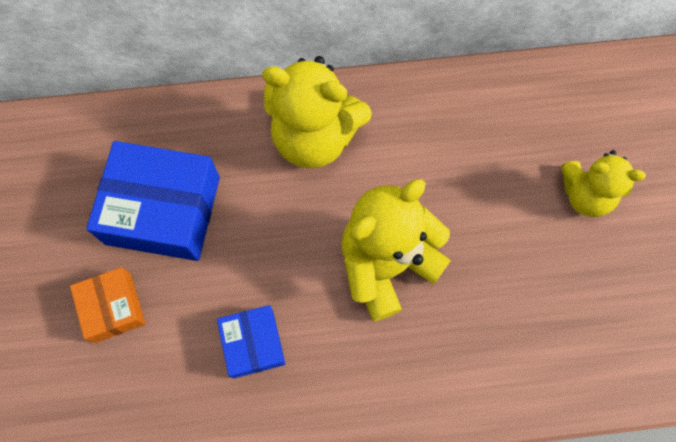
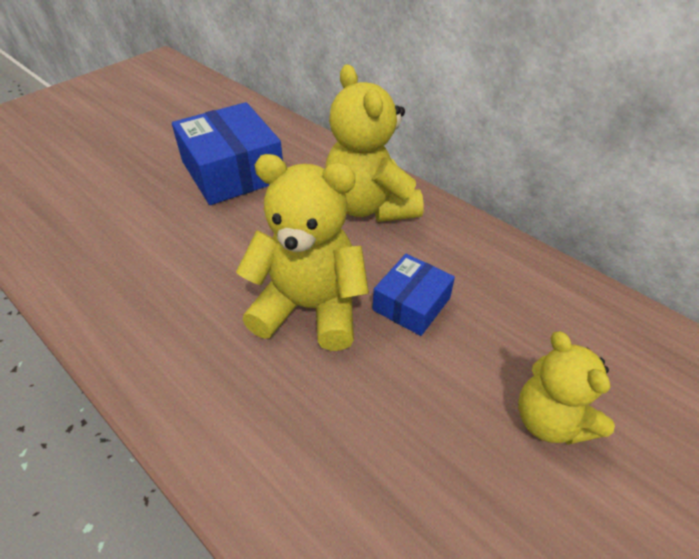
camera: 50 degrees right, 25 degrees down
(113, 308) = (137, 188): orange box -> none
(253, 344) = (164, 269): blue box -> blue box (411, 304)

